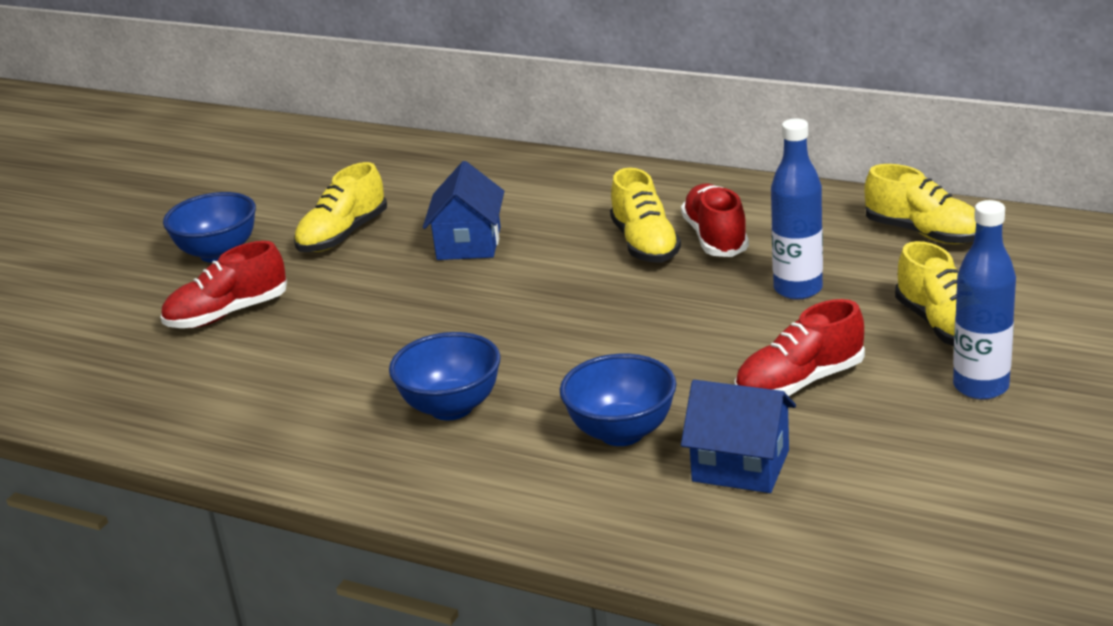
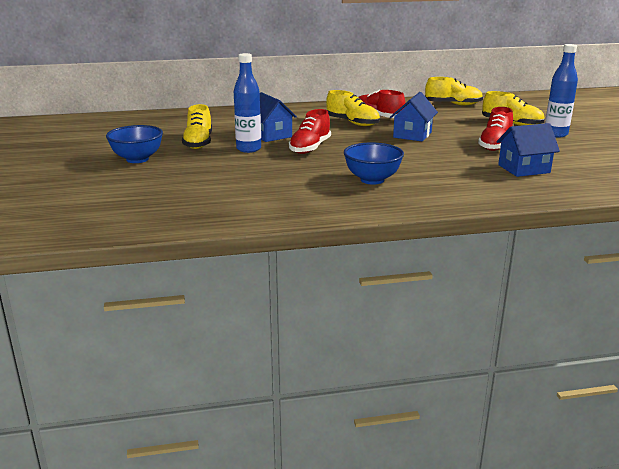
camera: 40 degrees left, 5 degrees down
(227, 314) = (188, 176): red shoe -> red shoe (310, 148)
(621, 432) = (460, 171): blue bowl -> none
(697, 307) = (412, 135): none -> blue house
(798, 289) = (440, 124): blue bottle -> blue bottle (248, 149)

